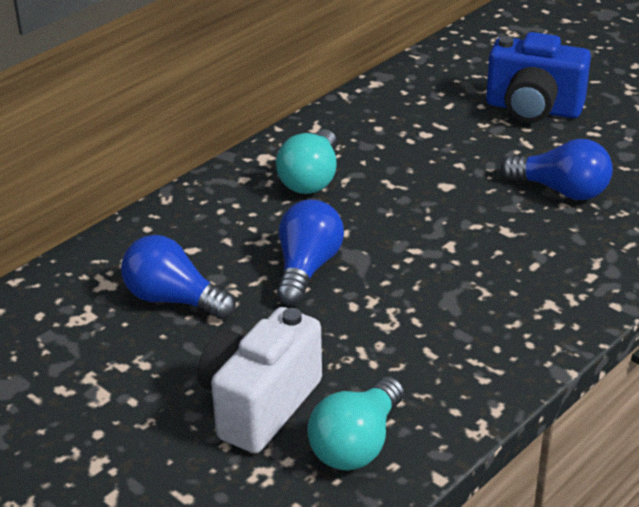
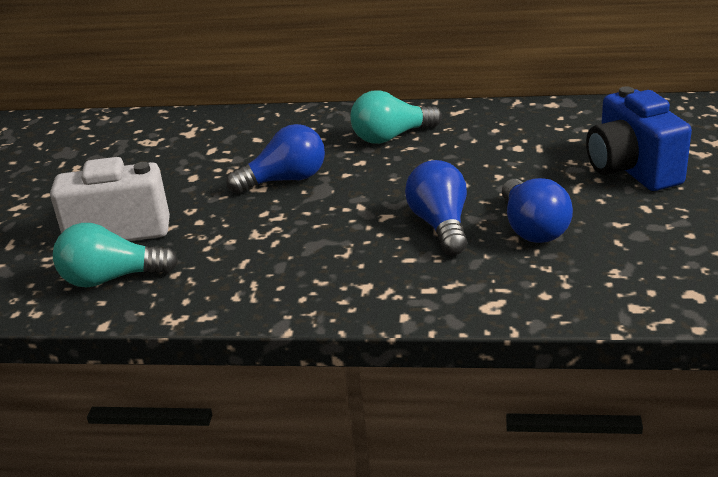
camera: 55 degrees right, 5 degrees down
(173, 299) = (197, 157): blue light bulb -> blue light bulb (440, 225)

